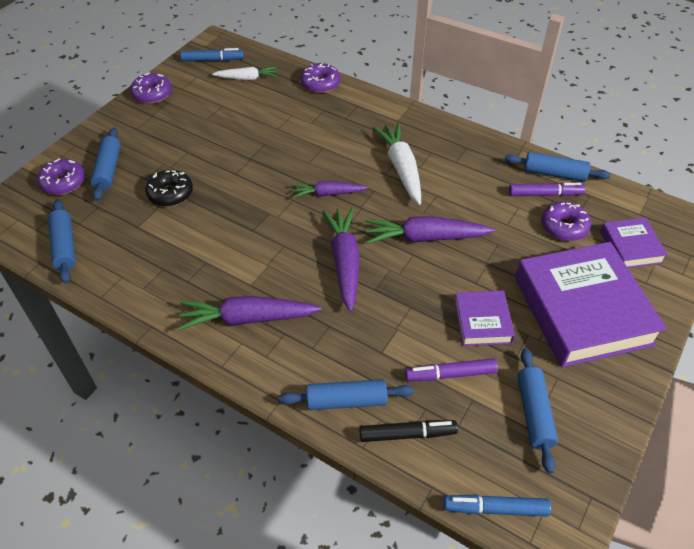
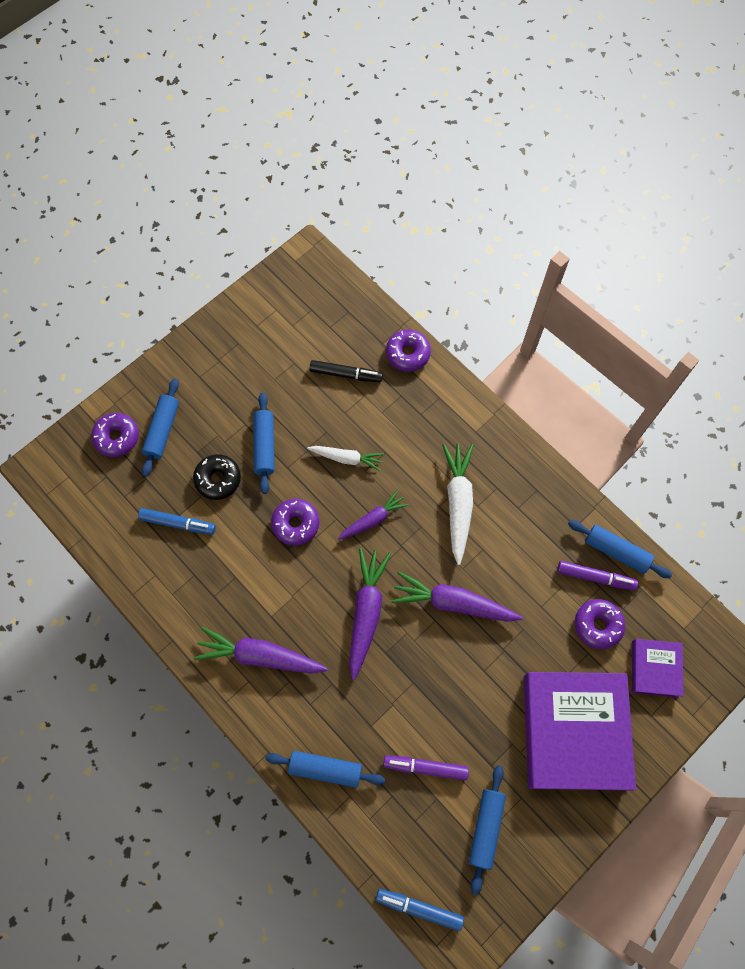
camera: 15 degrees right, 20 degrees up
(65, 246) = (108, 523): blue rolling pin -> blue rolling pin (265, 446)
(152, 94) = (224, 327): purple donut -> purple donut (296, 524)
(212, 60) = (299, 286): blue marker -> blue marker (178, 523)
(247, 78) = (330, 326): white carrot -> white carrot (346, 458)
(328, 194) = (373, 519): purple carrot -> purple carrot turned 135 degrees clockwise
(407, 434) = (368, 817): black marker -> black marker (346, 374)
(482, 322) = (474, 718): purple book -> none

